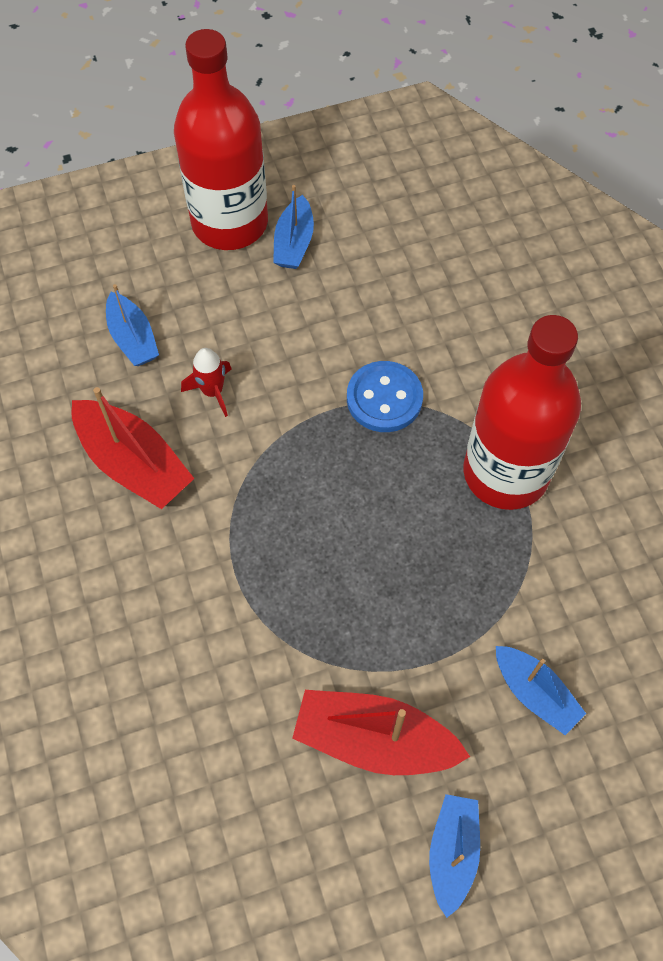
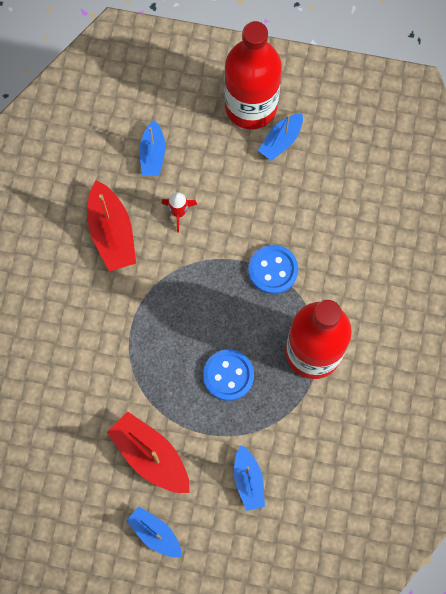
camera: 30 degrees right, 10 degrees up
(413, 564) = (228, 375): none -> blue button
(452, 852) = (155, 533): blue boat -> blue boat turned 90 degrees counterclockwise

